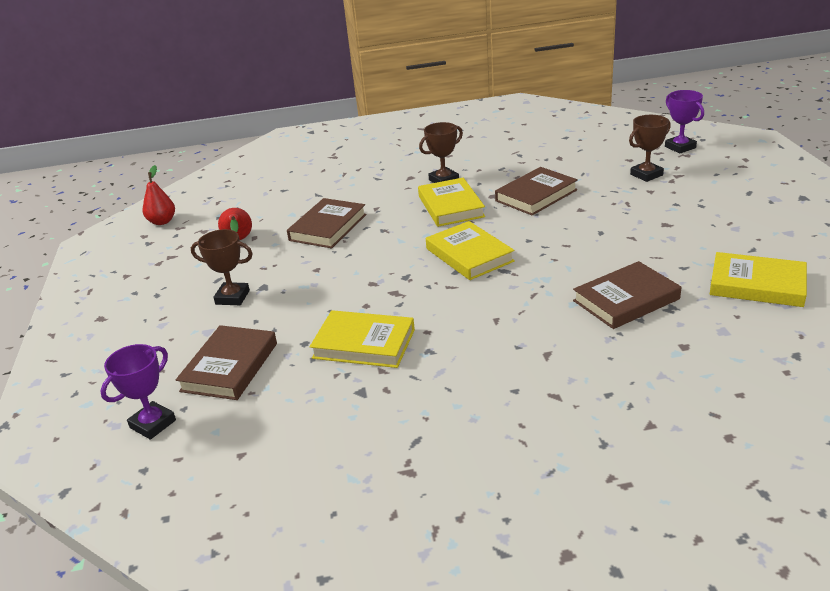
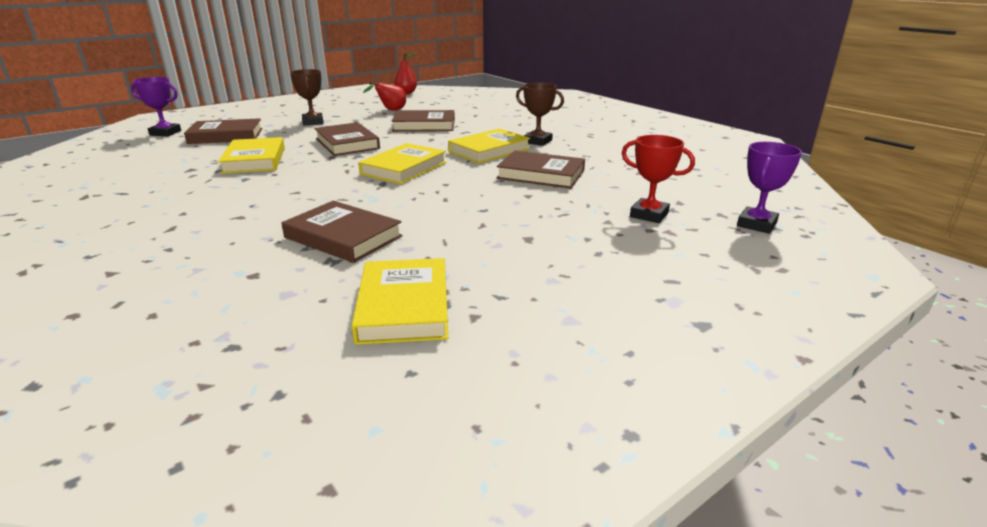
camera: 60 degrees right, 5 degrees down
(354, 279) = (347, 143): none -> brown book
(646, 175) = (649, 215): brown trophy -> red trophy

